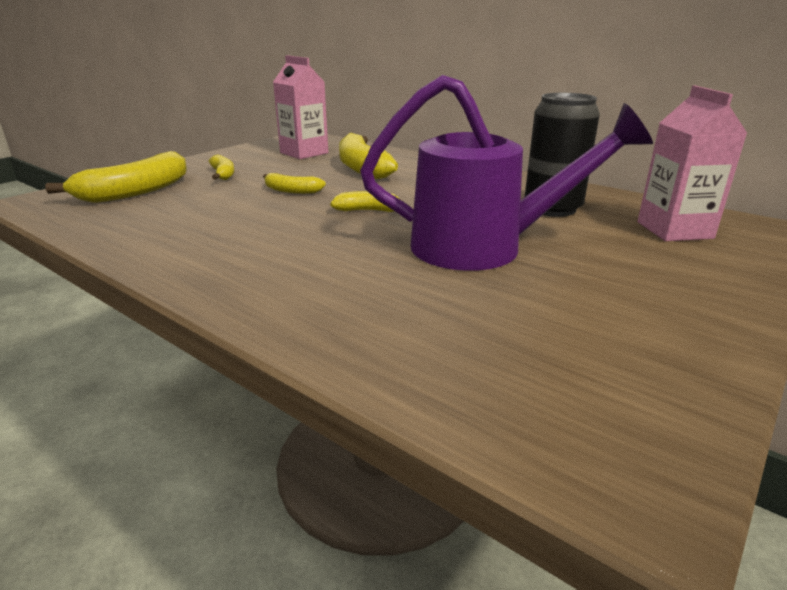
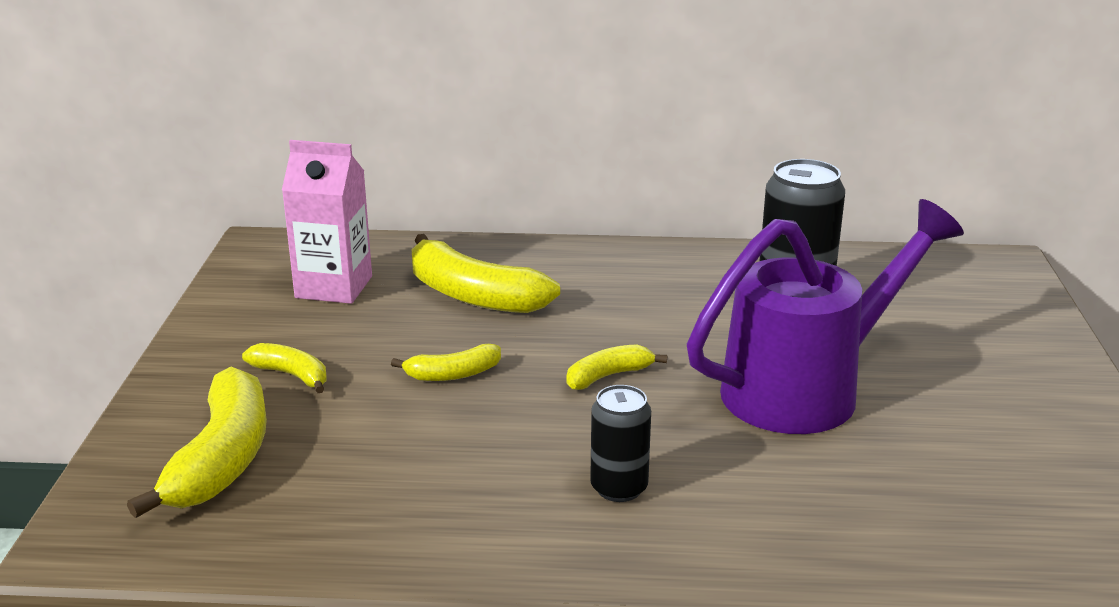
camera: 35 degrees left, 0 degrees up
(277, 255) = (619, 488): none -> black can
(674, 230) = (937, 295): pink carton -> none

